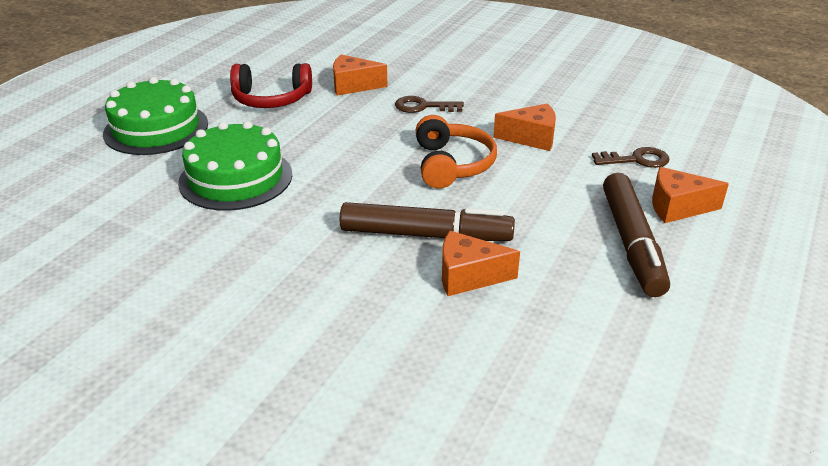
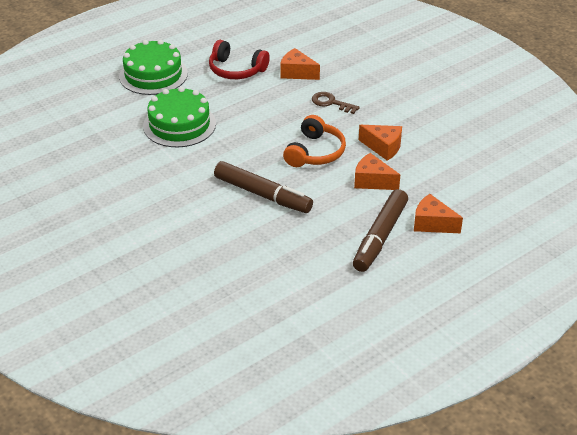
camera: 25 degrees right, 5 degrees up
(468, 276) = (267, 226): orange cheese -> orange cheese (372, 181)
(636, 160) = (439, 183): brown key -> none

